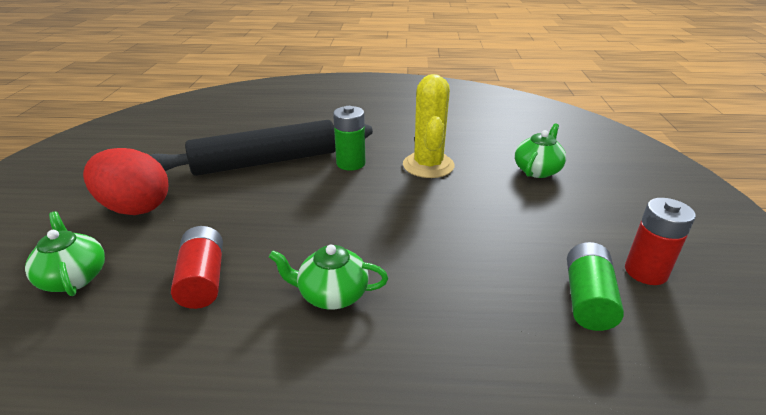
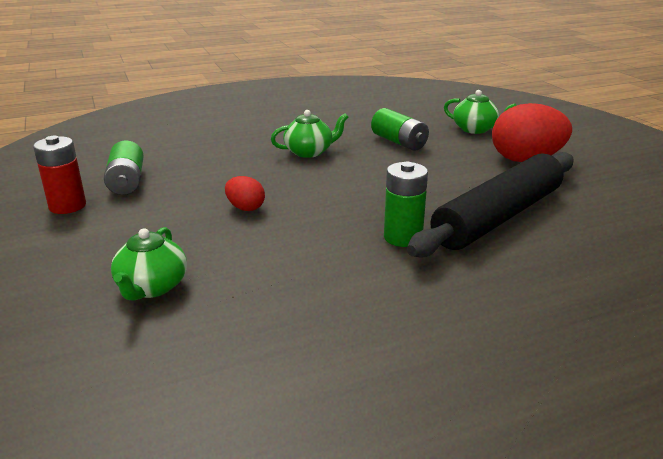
camera: 155 degrees right, 5 degrees down
(203, 280) = (399, 142): red battery -> green battery
(428, 165) = (306, 258): yellow cactus -> none
(454, 219) = (245, 208): none -> red egg

